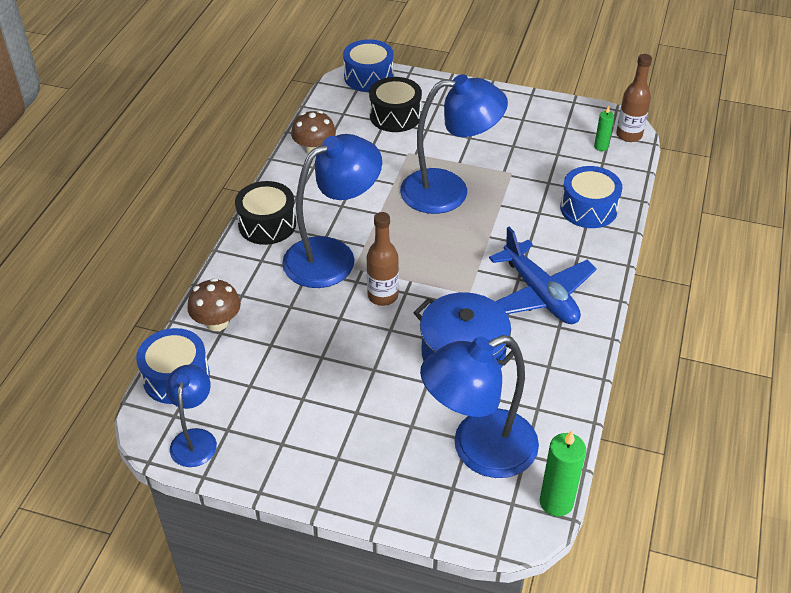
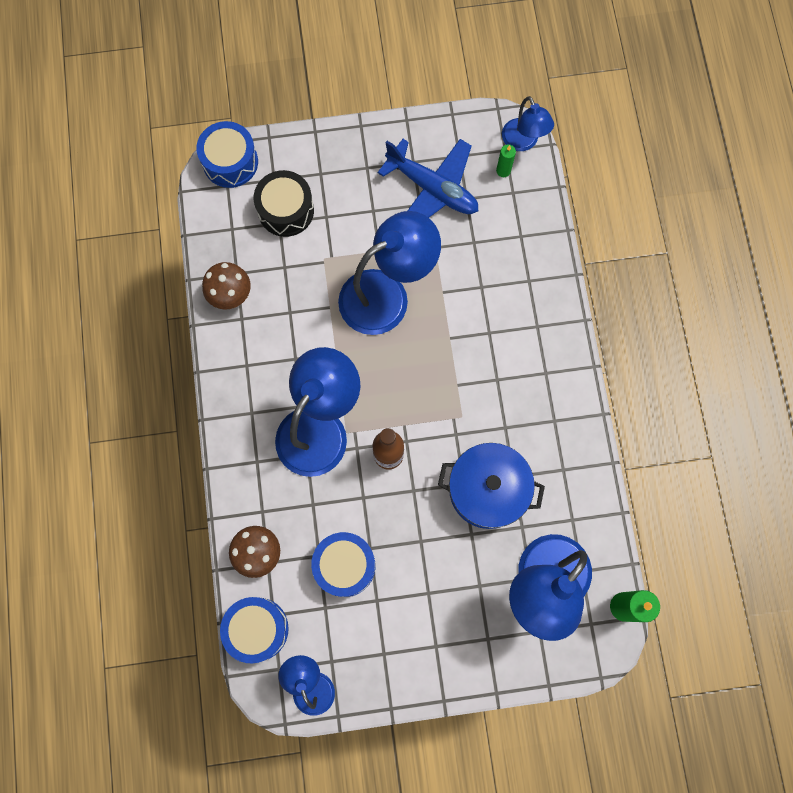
camera: 25 degrees left, 30 degrees up
(267, 224) = (238, 414): black drum -> none
(540, 294) = (523, 390): blue plane -> blue plane (432, 189)
(588, 208) = (524, 262): blue drum -> blue drum (344, 565)
(629, 135) = (523, 142): brown bottle -> blue lamp

